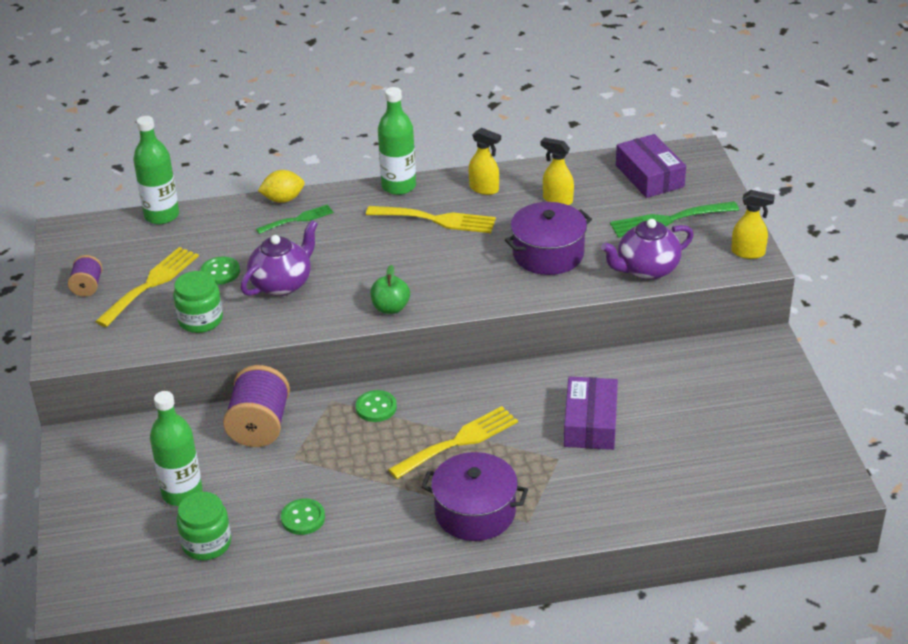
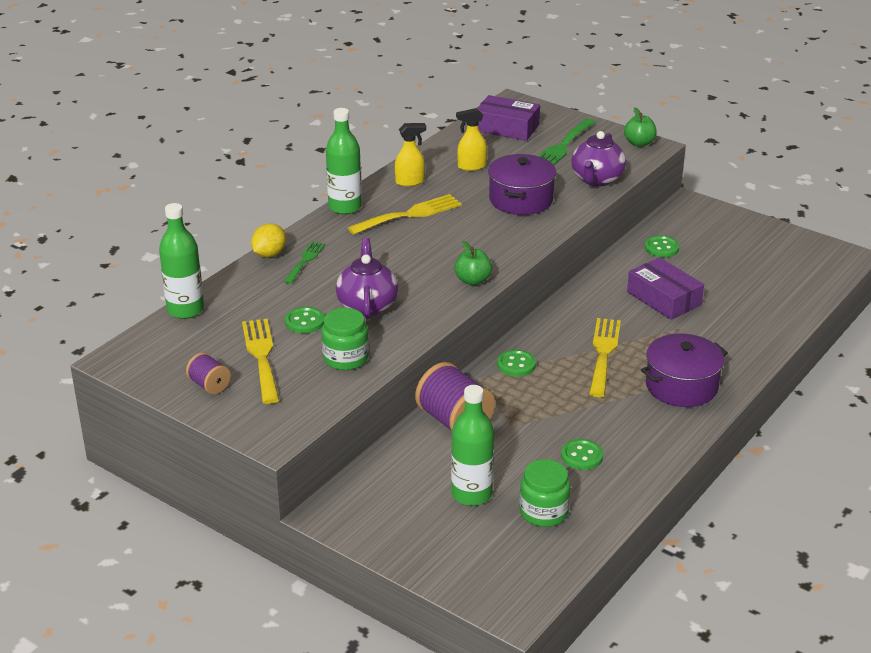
camera: 45 degrees left, 5 degrees down
(667, 373) = (661, 248): none -> green button
(748, 253) = (639, 143): yellow spray bottle -> green apple

